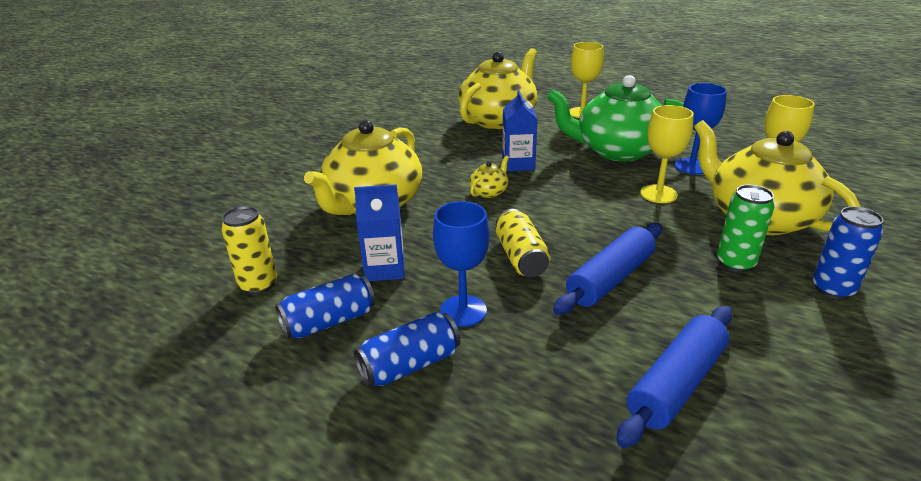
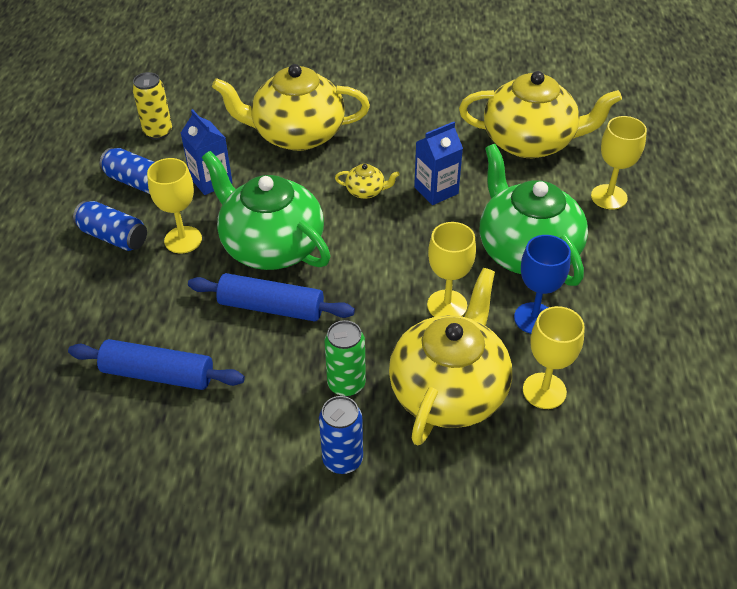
camera: 60 degrees right, 15 degrees up
(463, 311) = (183, 240): blue goblet -> yellow goblet
(520, 257) = (271, 246): yellow can -> green teapot

